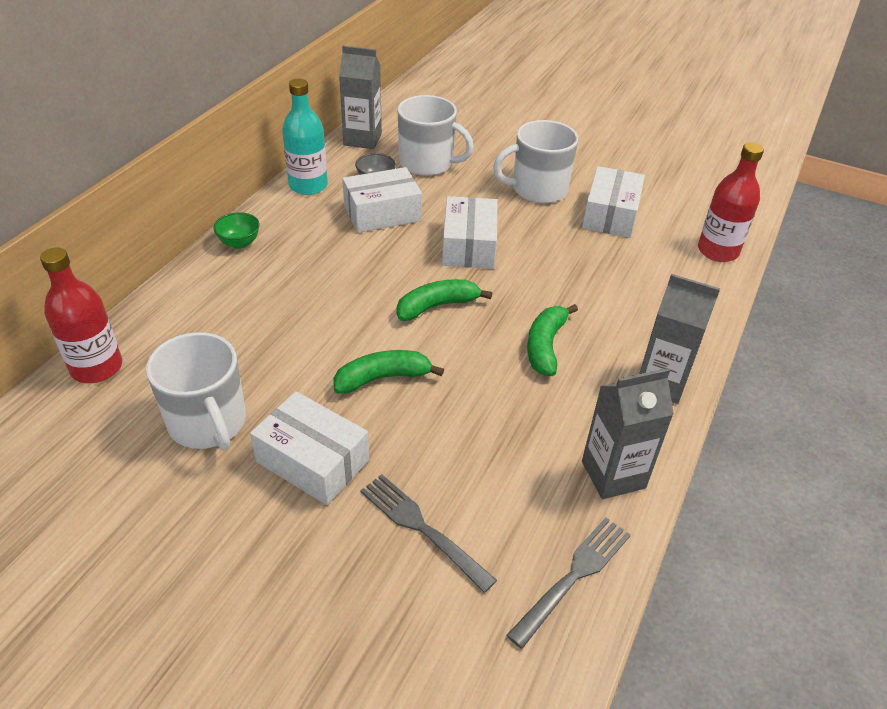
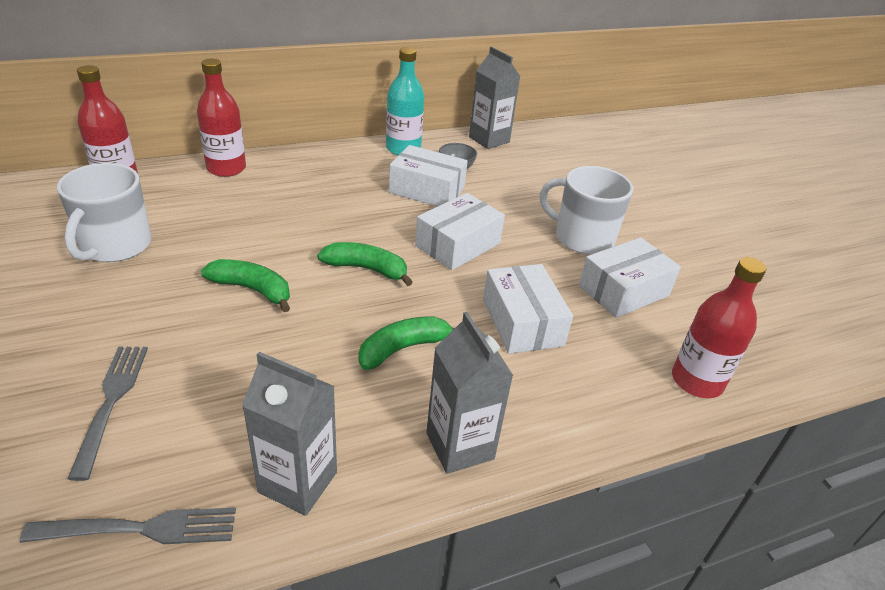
camera: 40 degrees right, 5 degrees down
(184, 293) = (226, 168): none -> red bottle
(239, 243) = (303, 159): green bowl -> none
(313, 461) = (127, 308): white box -> white box (522, 322)
(428, 163) = (515, 176): white mug -> none

